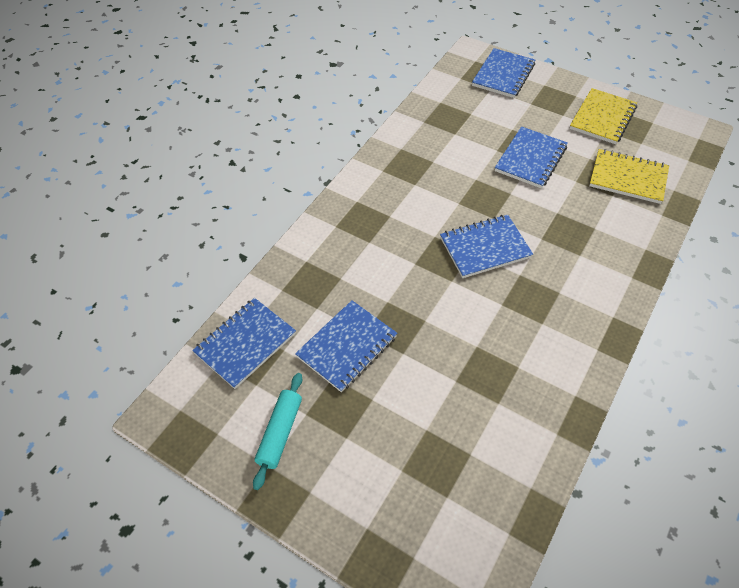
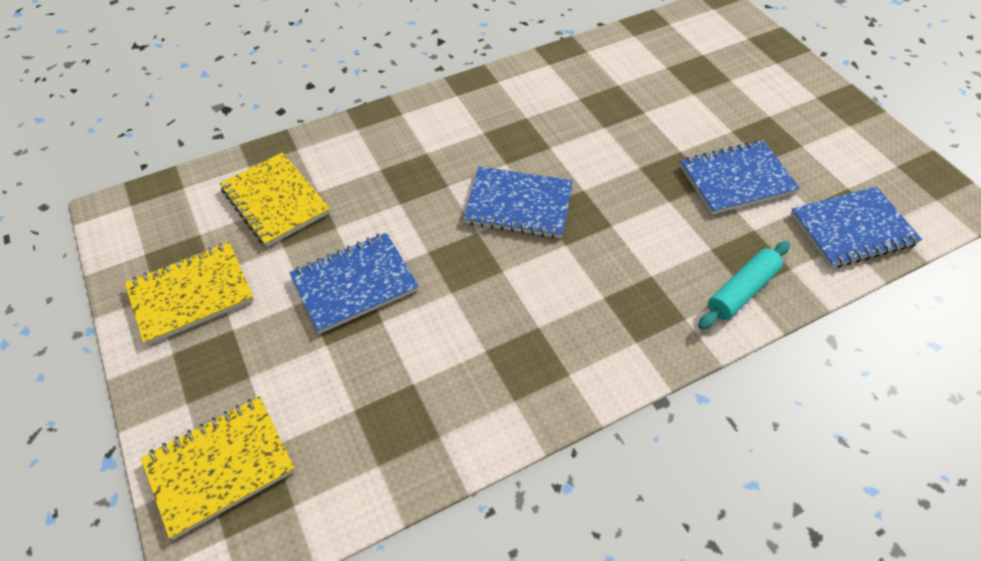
camera: 150 degrees left, 0 degrees up
(280, 433) = (832, 142): turquoise rolling pin -> turquoise rolling pin (741, 291)
(503, 75) = (220, 466): blue notebook -> yellow notebook

